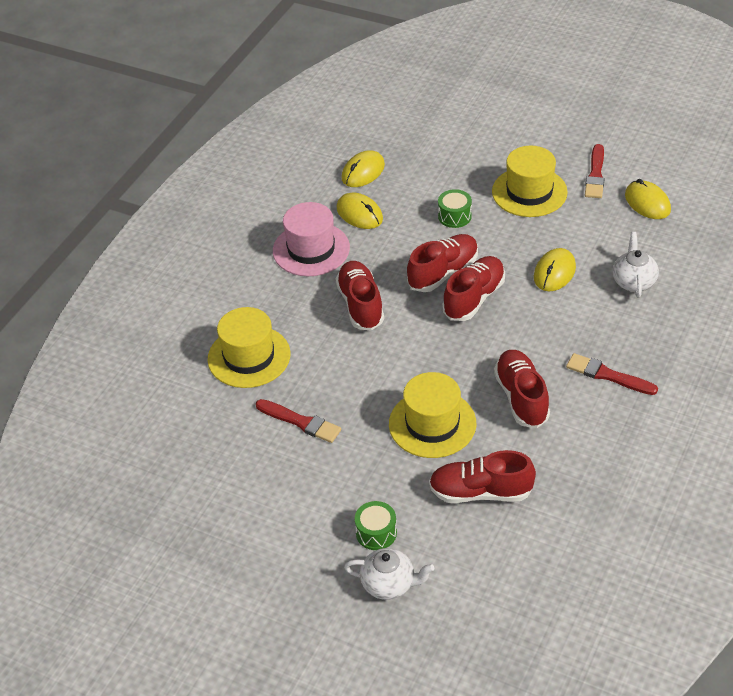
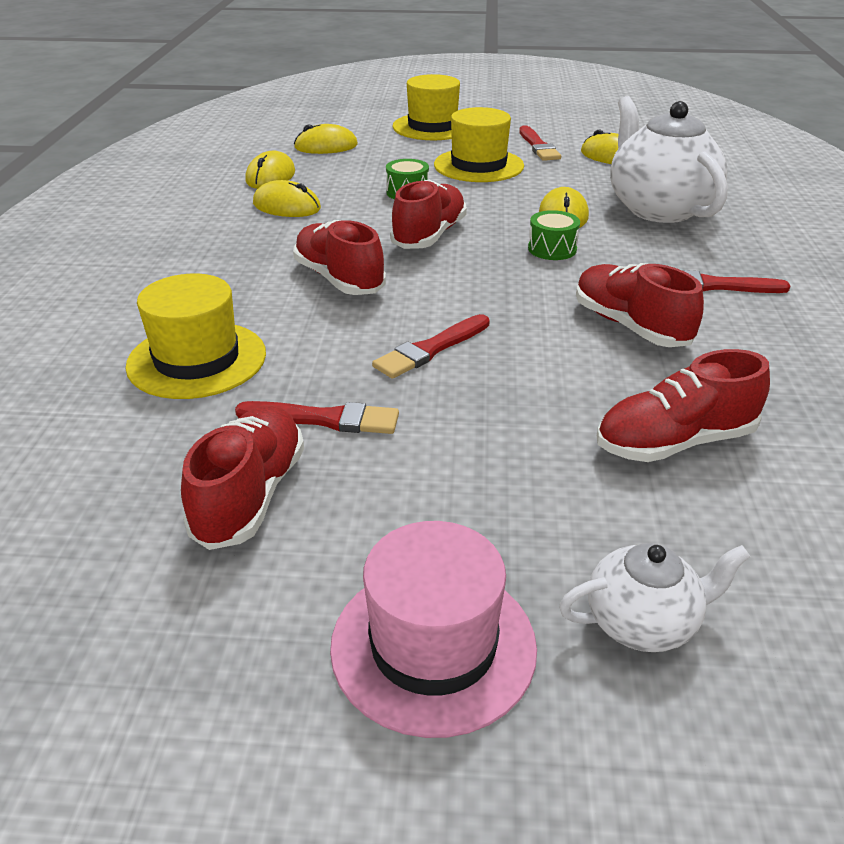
camera: 25 degrees left, 10 degrees down
(311, 249) = (238, 243): pink hat -> pink hat (433, 646)
(376, 533) = (556, 543): green drum -> green drum (552, 249)
(385, 384) = (430, 349): none -> red brush
(422, 137) = (326, 146): none -> yellow mouse
(432, 424) = (533, 378): yellow hat -> yellow hat (433, 127)
(474, 298) = (486, 250): red shoe -> red shoe (250, 495)
(633, 281) = (658, 209): white teapot -> white teapot, size x1.94

